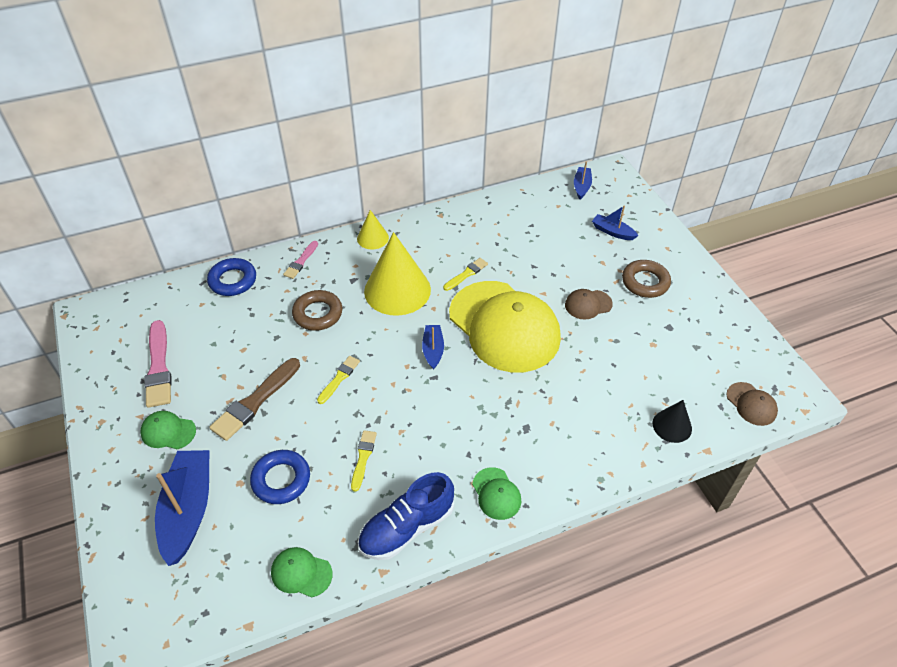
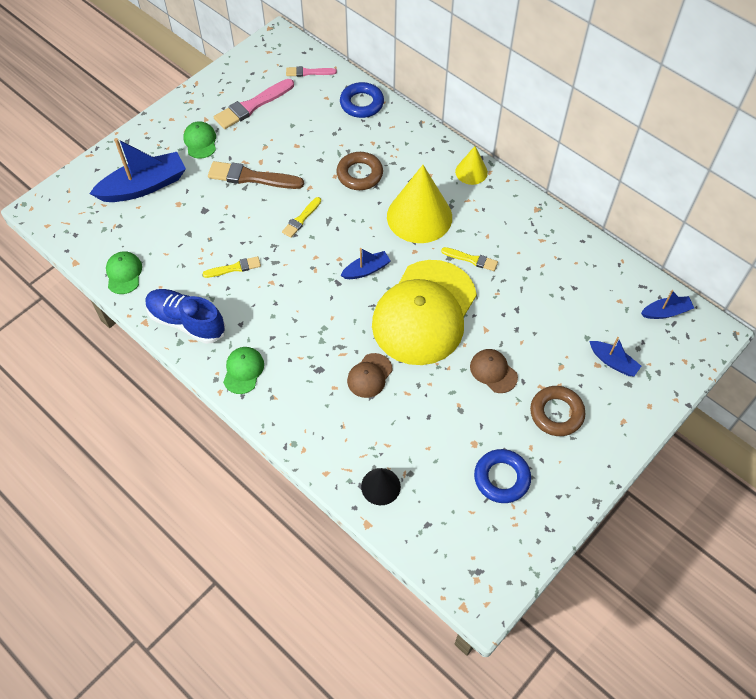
camera: 65 degrees right, 10 degrees up
(281, 480) = (192, 226): blue ring -> blue ring (501, 478)
(301, 261) = (410, 136): pink brush -> pink brush (308, 72)
(339, 378) = (301, 219): yellow brush -> yellow brush turned 120 degrees clockwise
(496, 494) = (243, 370): green cap -> green cap turned 150 degrees clockwise
(612, 232) = (613, 362): blue boat -> blue boat turned 120 degrees clockwise
(751, 404) = (445, 552): brown cap -> brown cap (369, 375)

